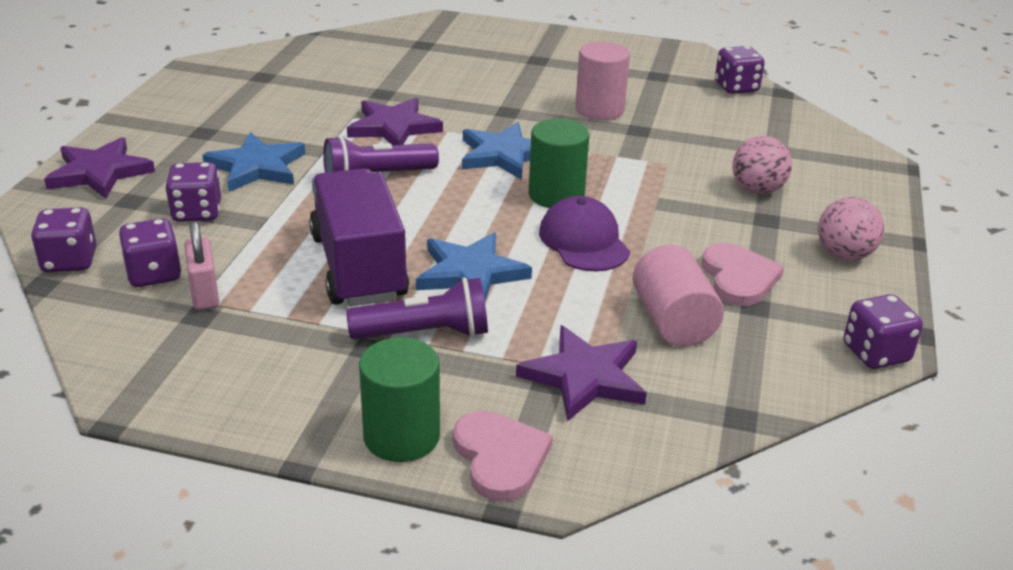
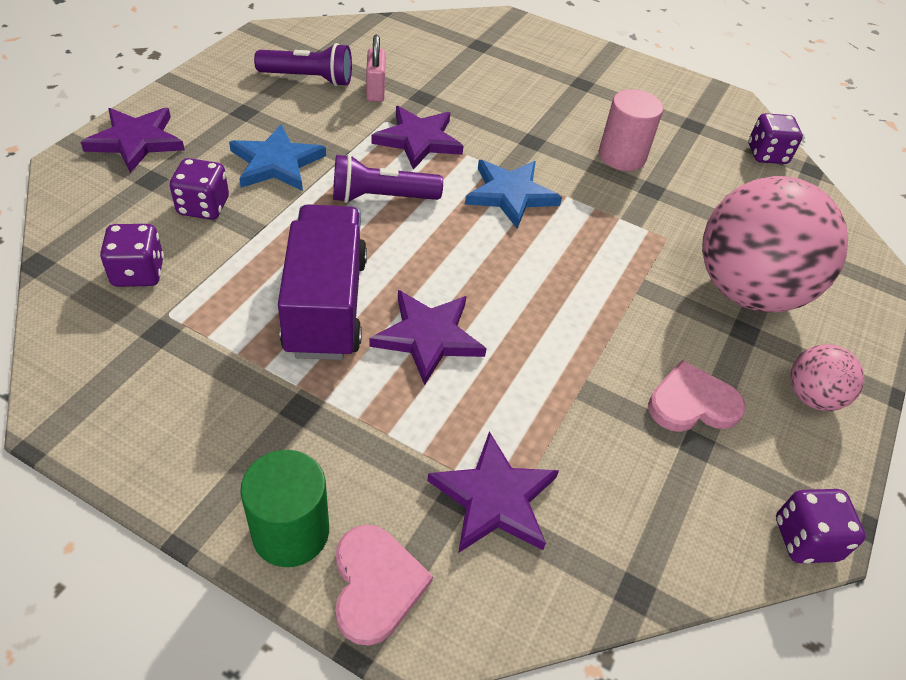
camera: 10 degrees right, 15 degrees up
(69, 261) = (71, 241): purple dice -> none
(205, 294) = (174, 307): pink padlock -> pink padlock (375, 91)
(425, 333) = (359, 404): purple flashlight -> purple flashlight (309, 79)
(470, 273) = (428, 337): blue star -> purple star
(556, 195) = (544, 255): green cylinder -> none
(584, 241) = (552, 320): purple cap -> none
(673, 321) = (607, 445): pink cylinder -> none
(738, 278) = (692, 403): pink heart -> pink heart turned 105 degrees counterclockwise
(757, 190) = (747, 291): pink ball -> pink ball, size x2.18

